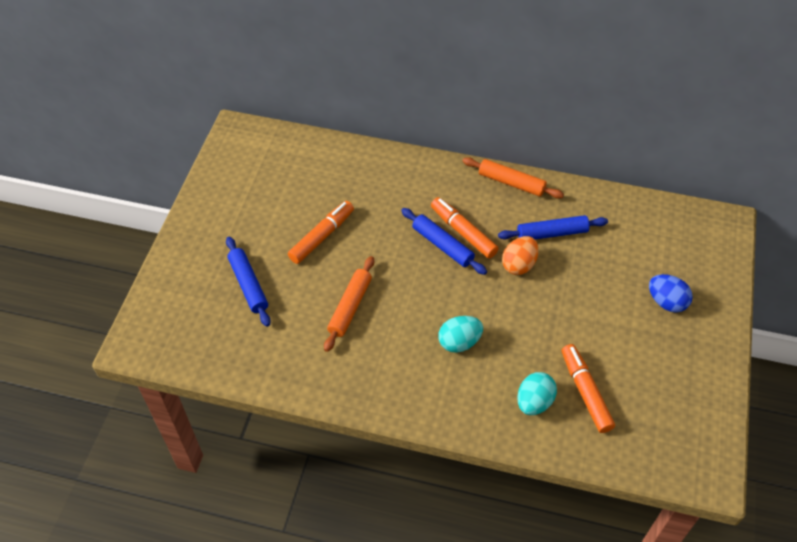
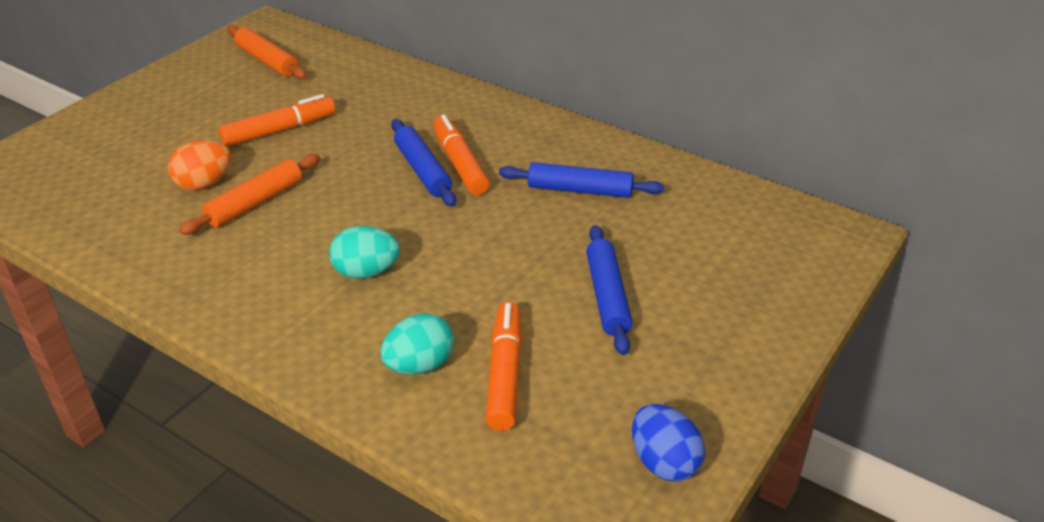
camera: 20 degrees right, 15 degrees down
(248, 285) = (154, 154): blue rolling pin -> blue rolling pin (607, 296)
(511, 183) = (560, 130): orange rolling pin -> orange rolling pin (267, 60)
(519, 265) = (510, 211): orange egg -> orange egg (204, 184)
(666, 302) = (700, 300): blue egg -> blue egg (664, 462)

